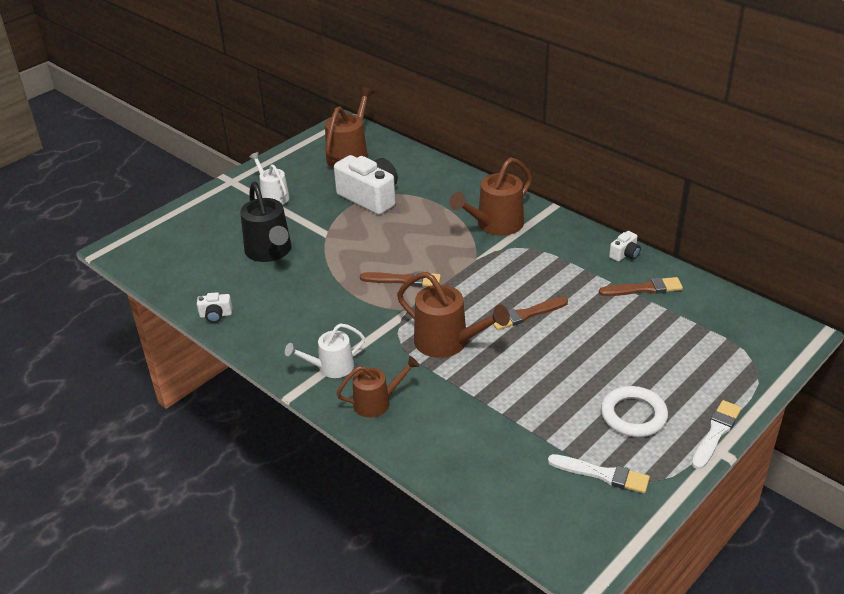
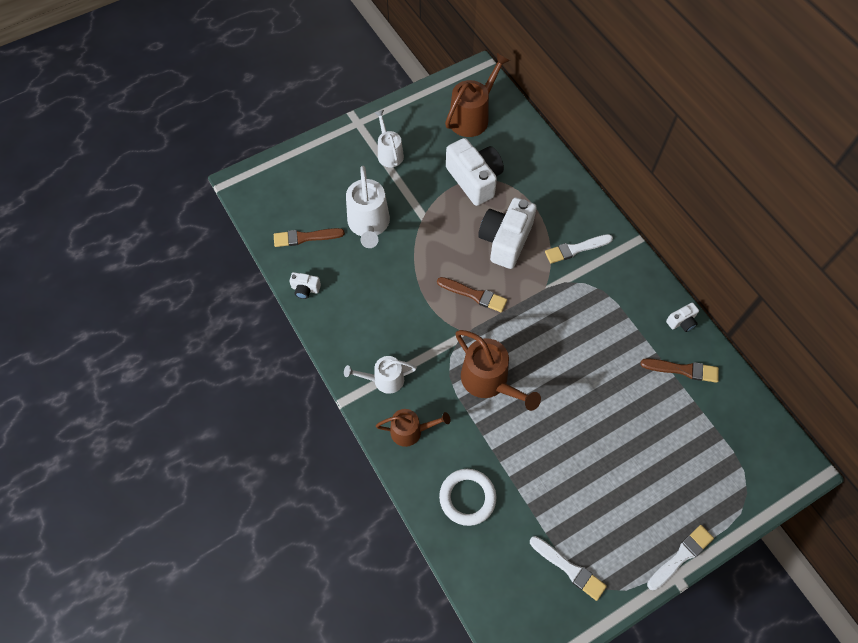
camera: 15 degrees right, 25 degrees up
(270, 252) = (369, 225): black watering can -> white watering can
(420, 234) = (505, 240): none -> white camera
(495, 225) = (576, 249): brown watering can -> white brush
(526, 315) = (567, 369): brown brush -> brown brush (305, 237)
(633, 415) = (618, 514): white ring -> white ring (467, 498)

